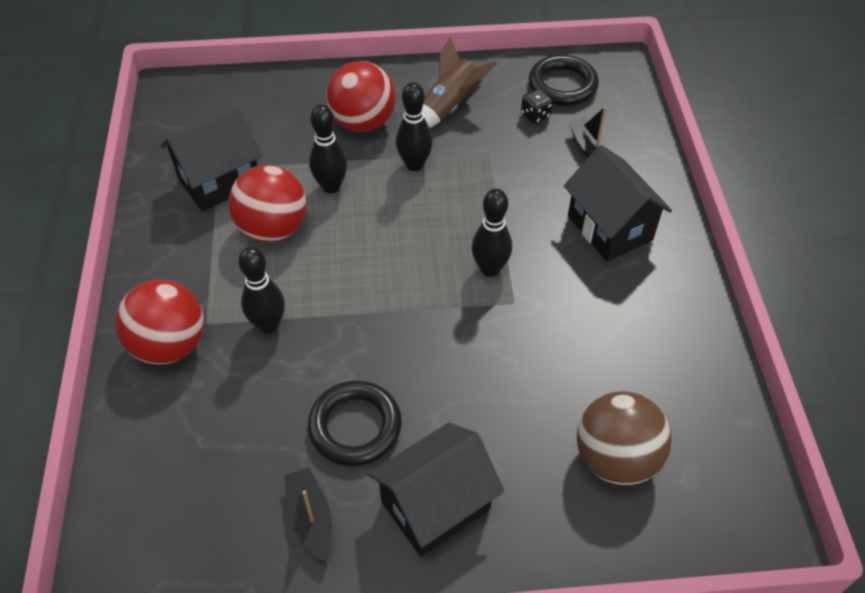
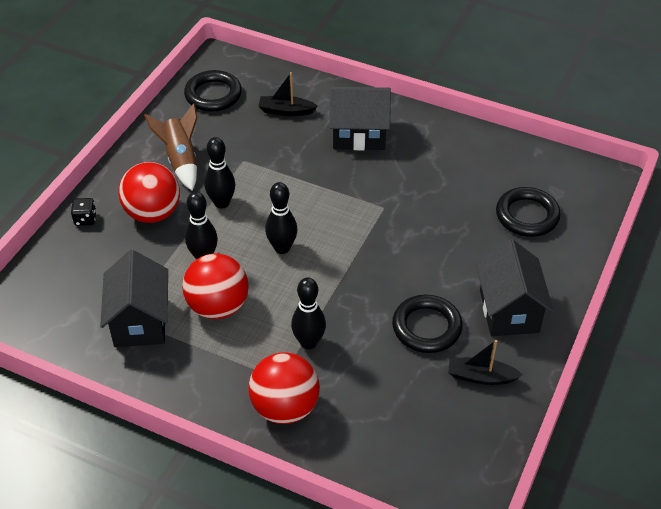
camera: 60 degrees left, 5 degrees down
(490, 269) = (348, 206): black bowling pin -> black bowling pin (282, 248)
(535, 115) = (229, 121): black dice -> black dice (85, 219)
(615, 458) = (527, 215): brown ball -> black ring

